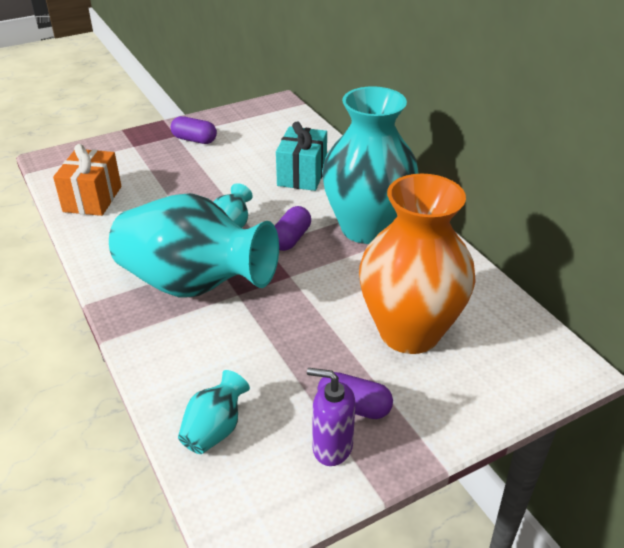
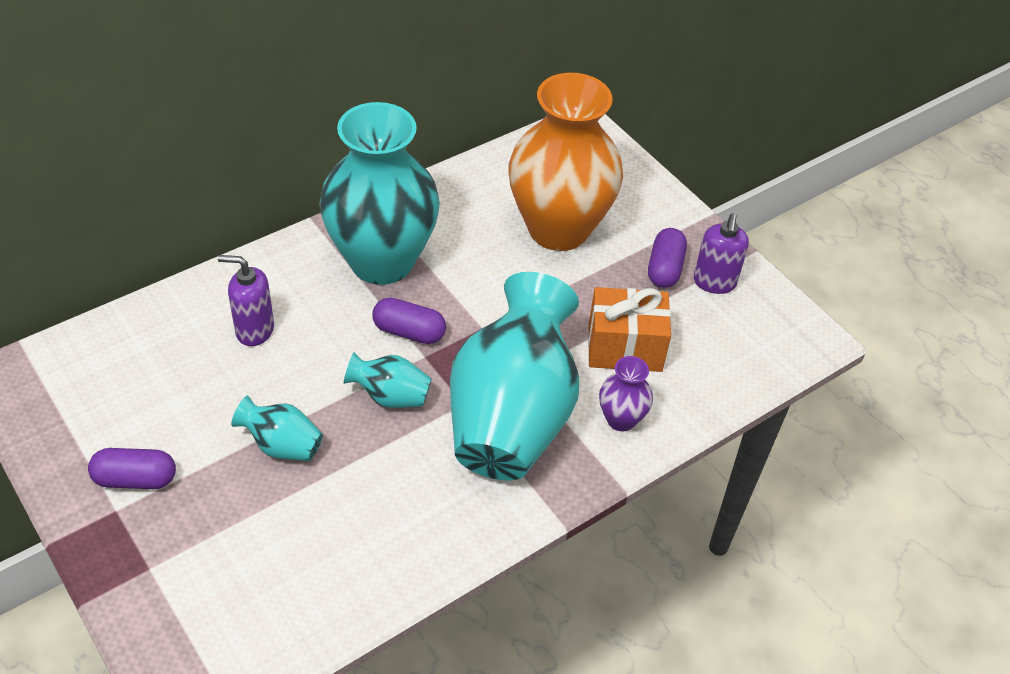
camera: 100 degrees left, 10 degrees up
(92, 199) = (322, 586): orange gift -> orange gift (624, 347)
(173, 347) = (621, 419): none -> purple vase
(194, 140) = (135, 479): purple capsule -> purple capsule turned 75 degrees clockwise
(215, 429) = (719, 366): turquoise vase -> turquoise vase (282, 445)
(302, 175) = (254, 330): turquoise gift -> purple soap dispenser

